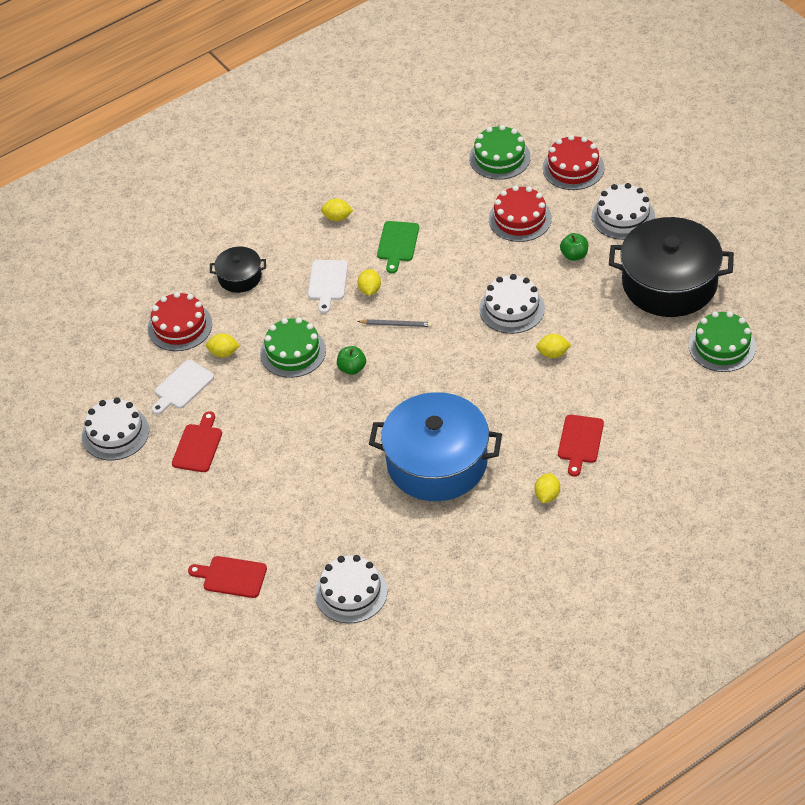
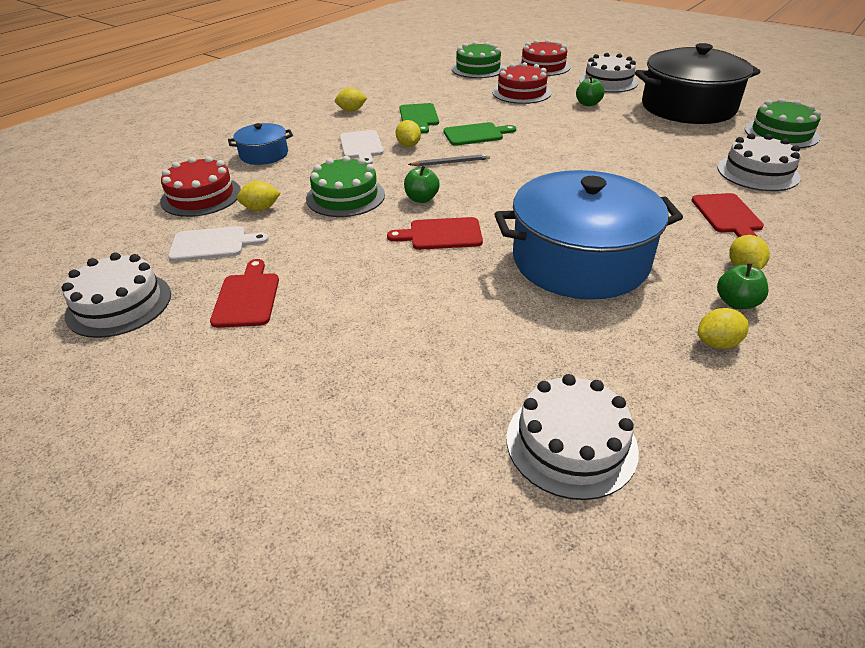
camera: 20 degrees left, 10 degrees down
(182, 387) = (213, 244): white cutting board -> white cutting board turned 120 degrees counterclockwise
(231, 577) = (350, 464): red cutting board -> red cutting board (441, 234)
(239, 277) = (264, 154): black pot -> blue pot
(438, 285) = (476, 134): none -> green cutting board
(512, 309) = (560, 138): white cake -> white cake (757, 172)
(516, 524) = (736, 303): none -> green apple
(553, 353) = (629, 159): yellow lemon -> yellow lemon (717, 343)

